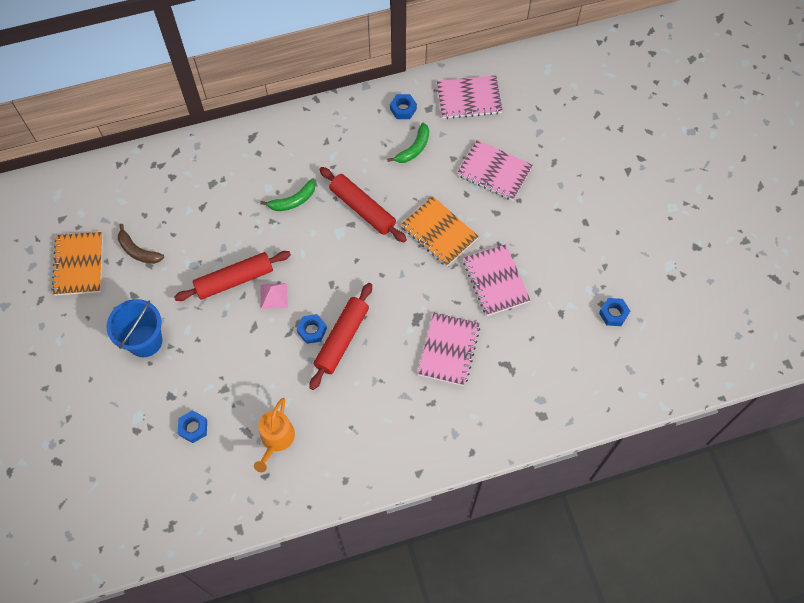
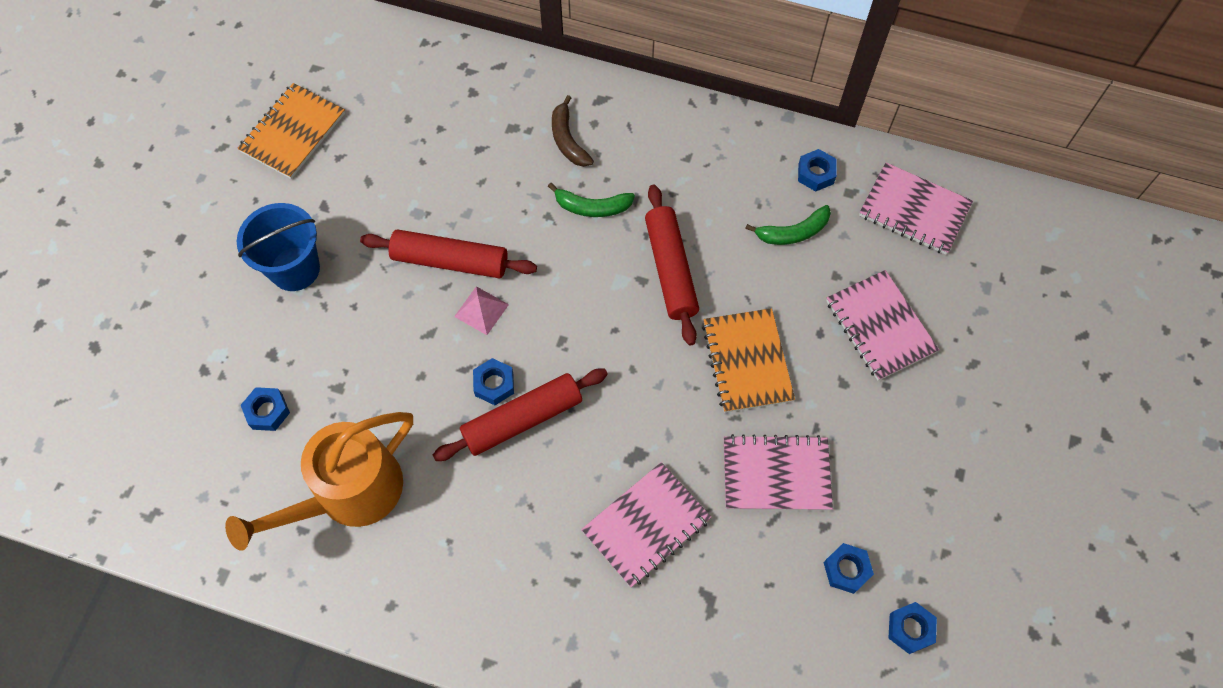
camera: 35 degrees right, 0 degrees up
(138, 251) = (368, 157): brown banana -> brown banana (568, 140)
(276, 439) = (349, 493): orange watering can -> orange watering can, size x1.67
(495, 281) = (776, 474): pink notebook -> pink notebook turned 75 degrees clockwise
(563, 305) = (846, 570): none -> blue nut

